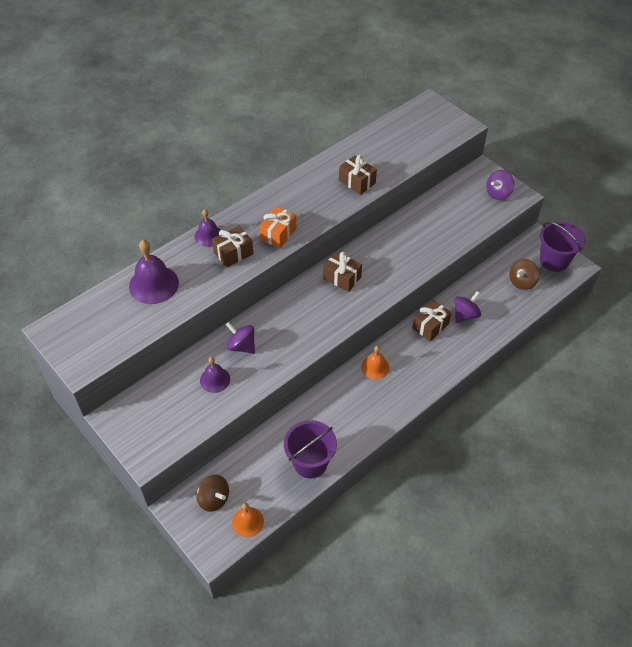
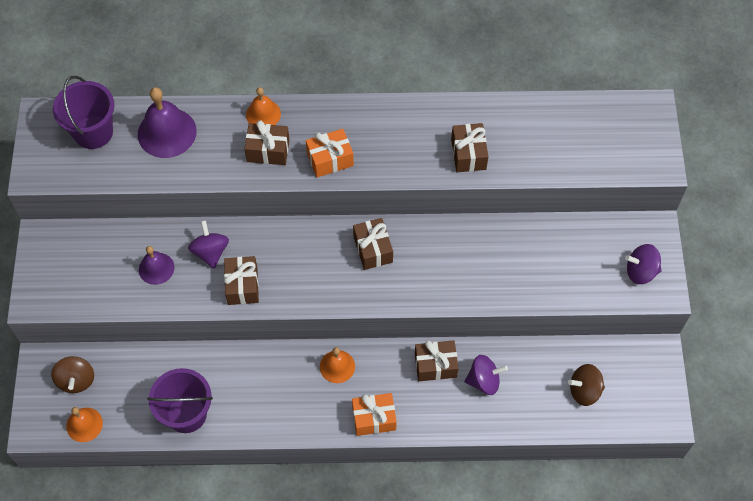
camera: 40 degrees right, 10 degrees up
(208, 236) = (263, 114): purple bell -> orange bell
(283, 351) = (242, 286): none -> brown gift
(426, 379) = (374, 418): none -> orange gift
(554, 261) = (648, 393): purple bucket -> purple bucket (93, 132)

